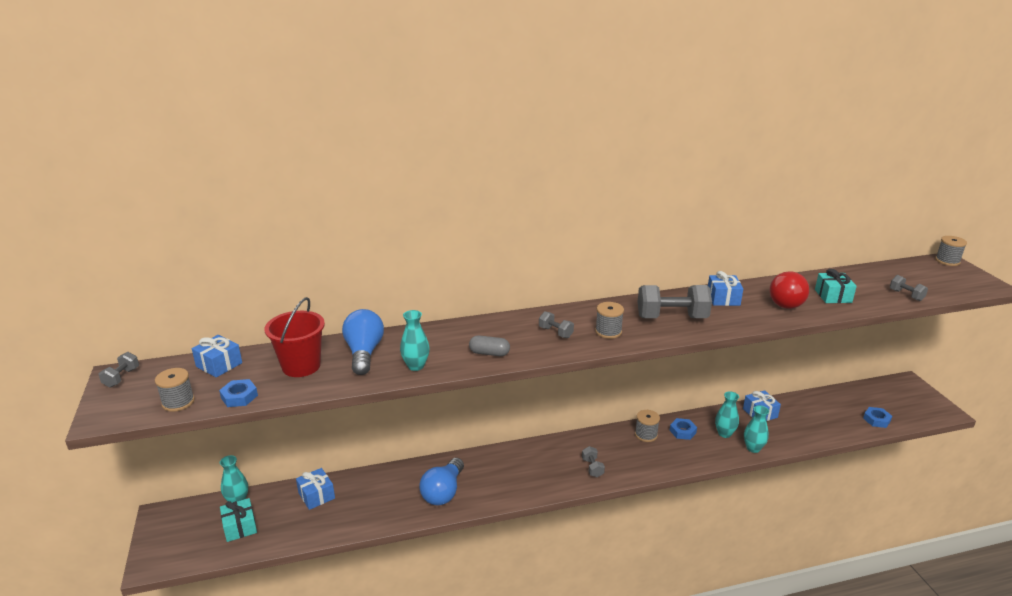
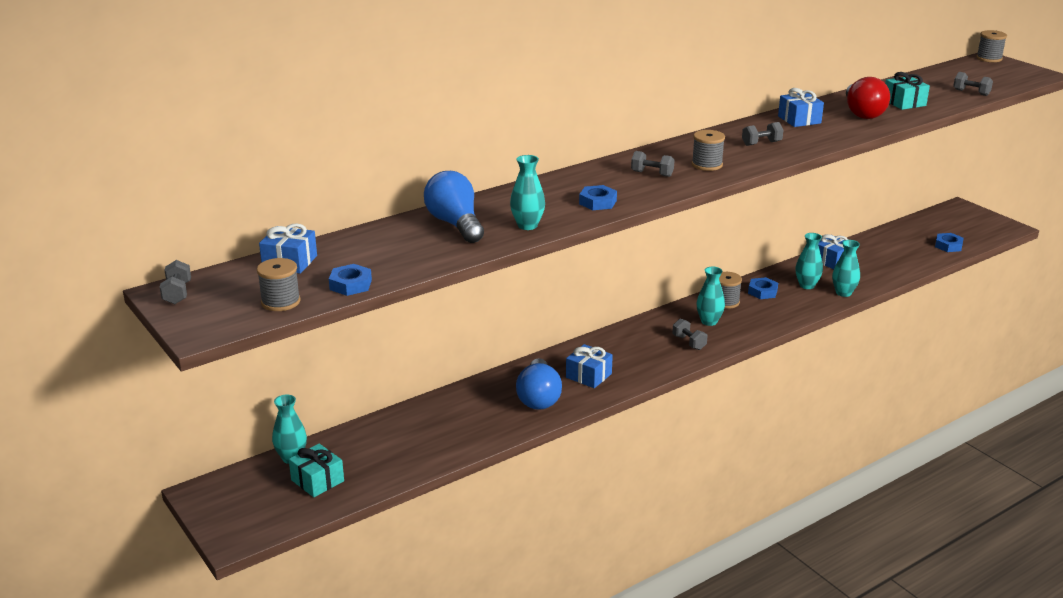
camera: 20 degrees left, 0 degrees up
(301, 366) = (393, 247): red bucket -> none
(316, 495) = (388, 432): blue gift -> blue gift (588, 376)
(489, 353) = (598, 202): grey capsule -> blue nut
(621, 451) = (709, 321): none -> turquoise vase
(671, 318) = (761, 143): grey dumbbell -> grey dumbbell, size x0.49

